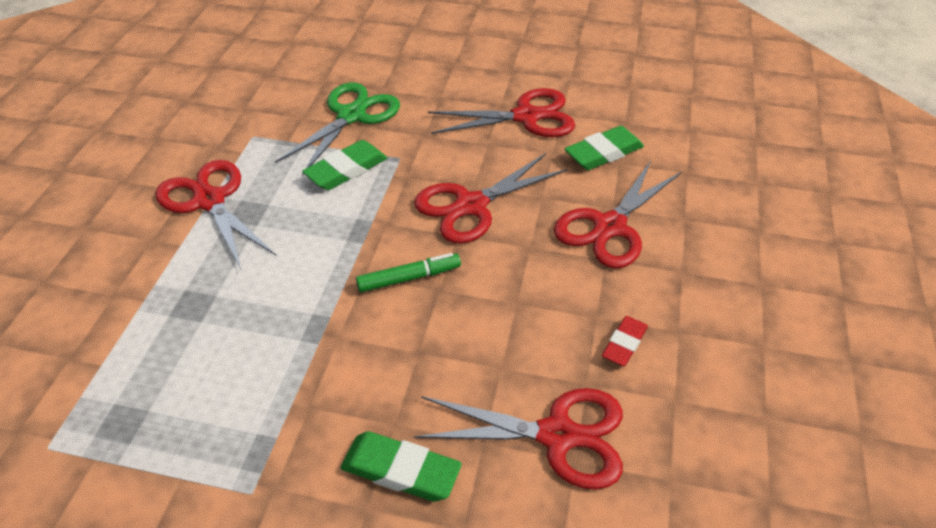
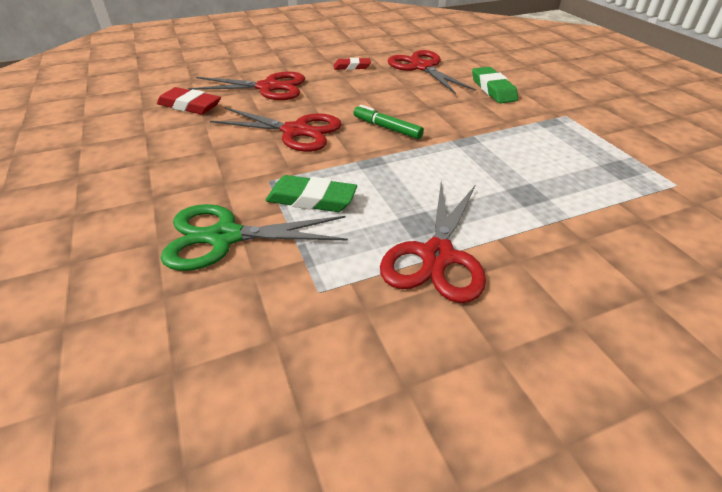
camera: 125 degrees left, 5 degrees down
(526, 116) = (159, 145): red scissors -> none
(603, 153) = (190, 106): green eraser -> red eraser

